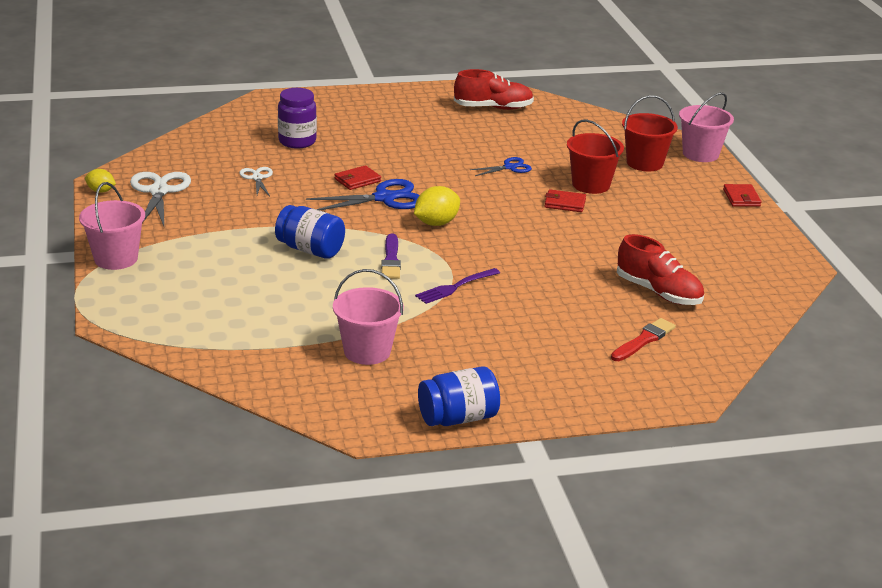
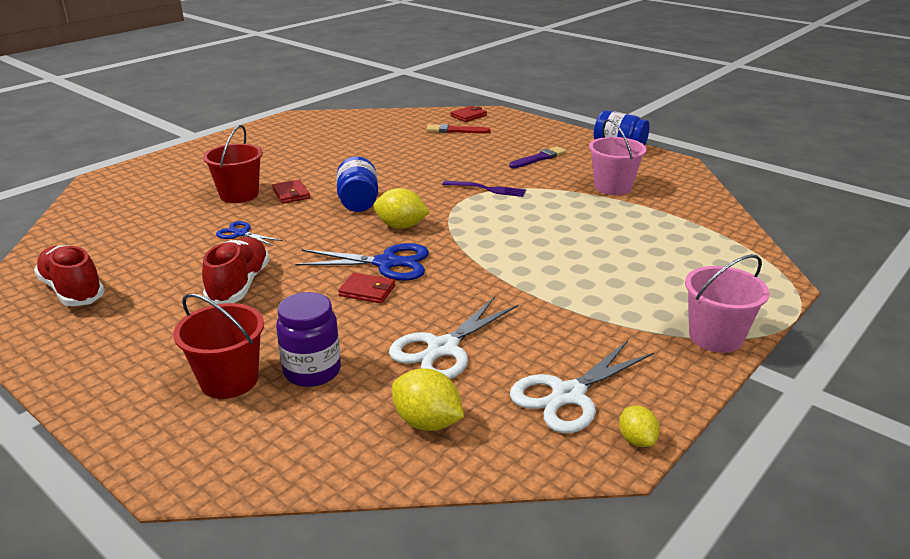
camera: 125 degrees left, 0 degrees up
(207, 152) = (427, 422): none -> yellow lemon
(257, 178) = (443, 348): white scissors -> white scissors, size x1.76
(310, 250) = (531, 256): blue jar -> blue jar (358, 202)
(384, 198) = (387, 263): blue scissors -> blue scissors turned 150 degrees clockwise
(391, 260) = (489, 221): purple brush -> purple brush (539, 158)
(644, 163) = (165, 188): red bucket -> red bucket (229, 380)
(658, 292) = (390, 139): red shoe -> red shoe (239, 285)
(700, 154) = (120, 174): pink bucket -> none
(741, 198) = (201, 147): red wallet -> red wallet (468, 116)

